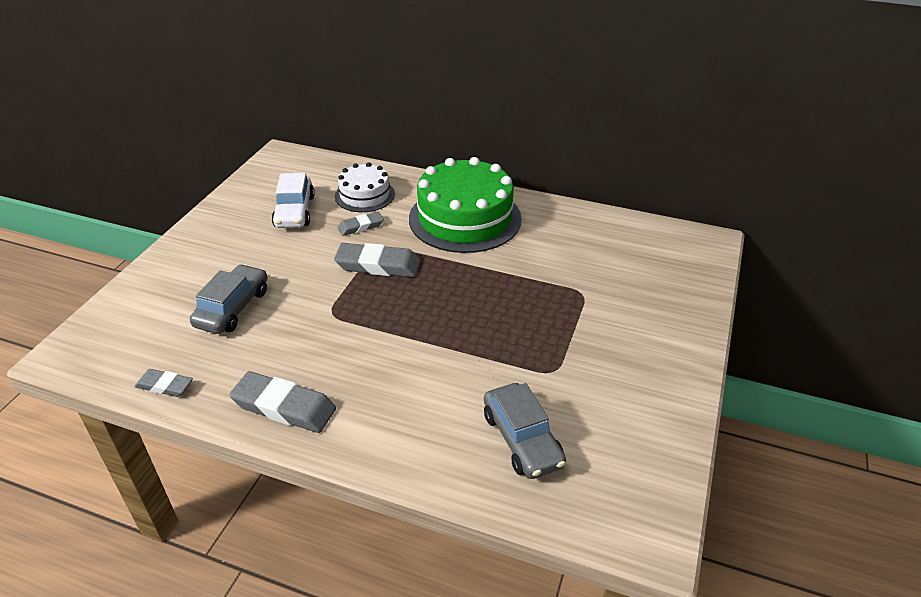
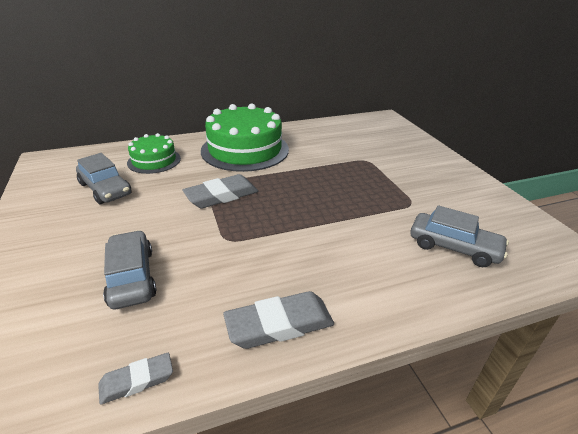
camera: 40 degrees left, 5 degrees down
(294, 211) = (105, 189): white car -> grey car
(361, 226) = (176, 179): grey eraser -> none
(365, 195) = (154, 160): white cake -> green cake

